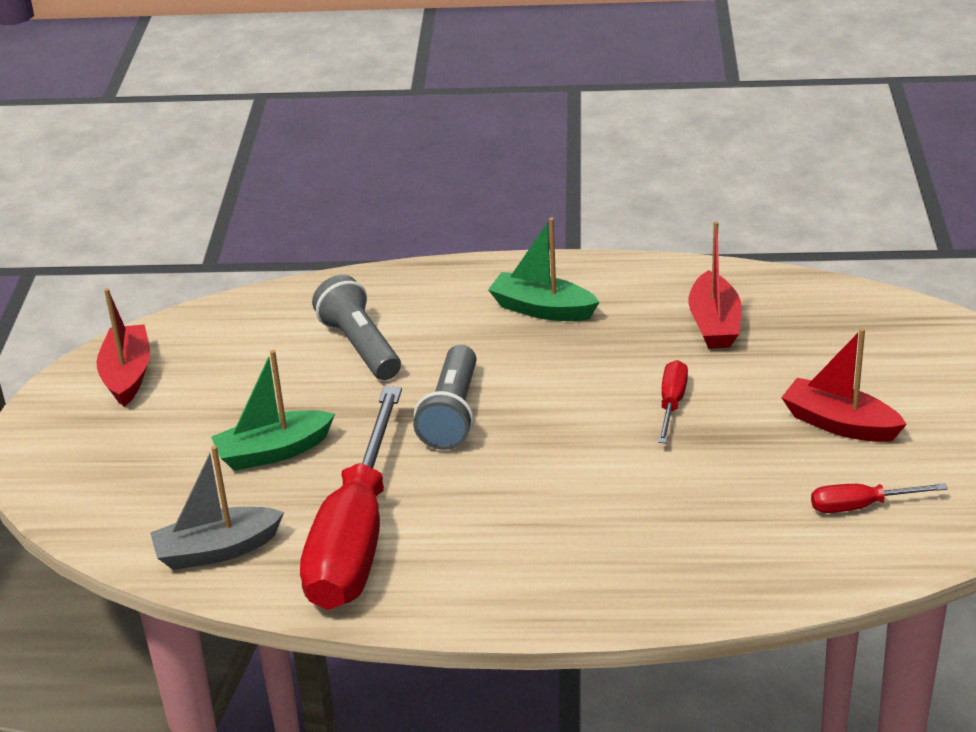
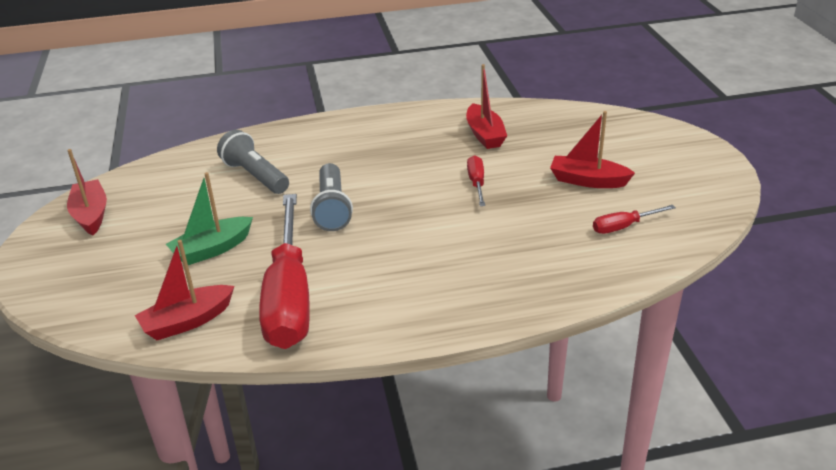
camera: 15 degrees left, 0 degrees up
(217, 550) = (187, 321): grey boat -> red boat
(542, 309) = (371, 140): green boat -> none

